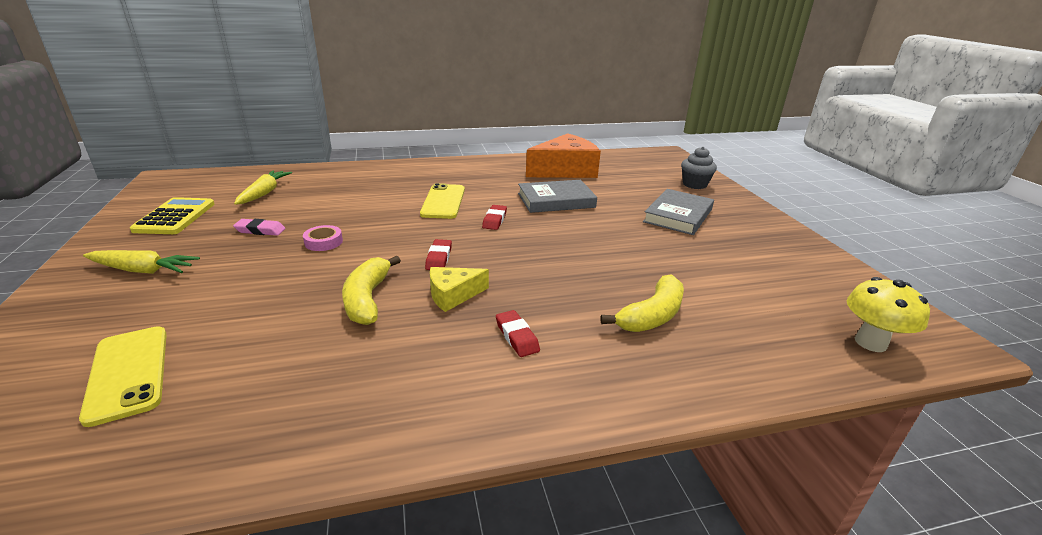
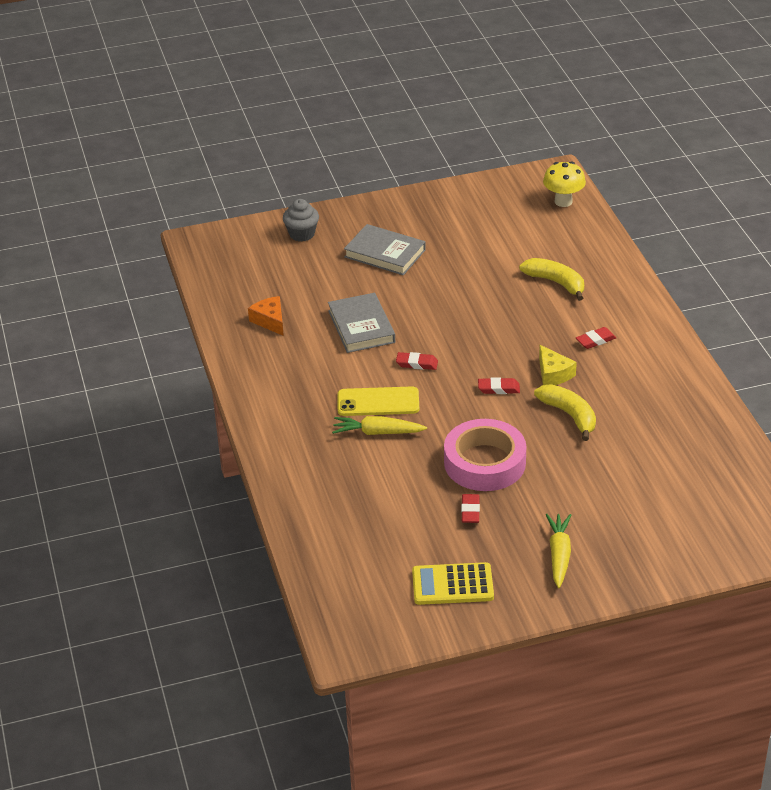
camera: 90 degrees left, 10 degrees up
(128, 373) = (678, 499): yellow phone -> none
(260, 230) = (470, 511): pink eraser -> red eraser
(264, 193) = (378, 541): yellow carrot -> yellow carrot (378, 432)
(323, 242) = (484, 462): pink tape -> pink tape, size x2.38
(367, 299) = (569, 415): yellow banana -> yellow banana turned 120 degrees counterclockwise
(565, 170) = (270, 321): orange cheese -> orange cheese, size x0.52

